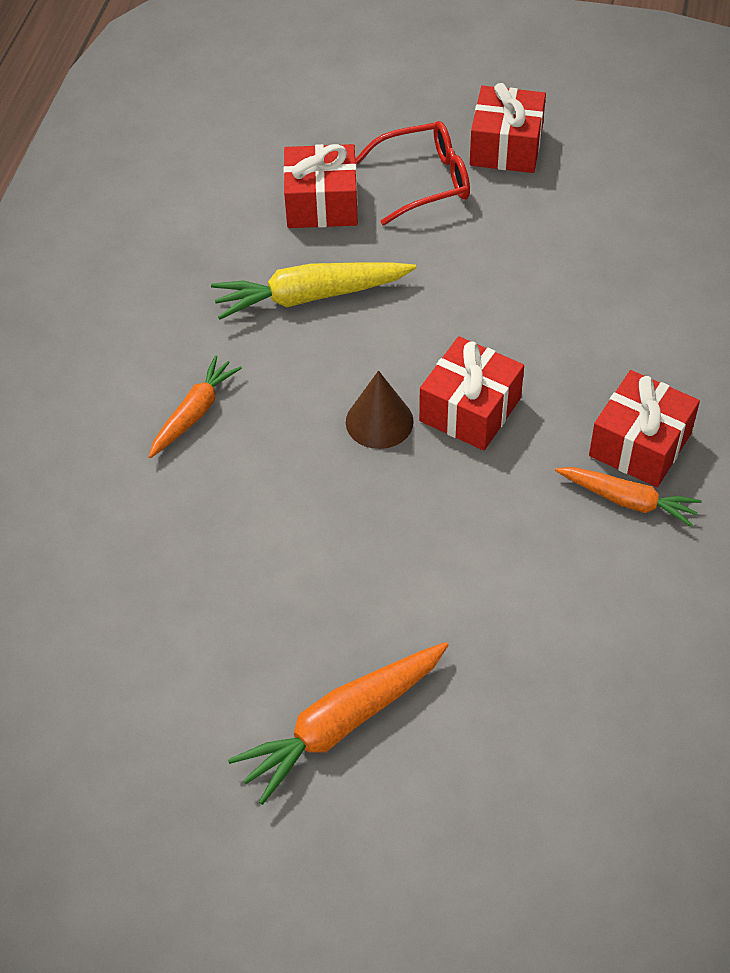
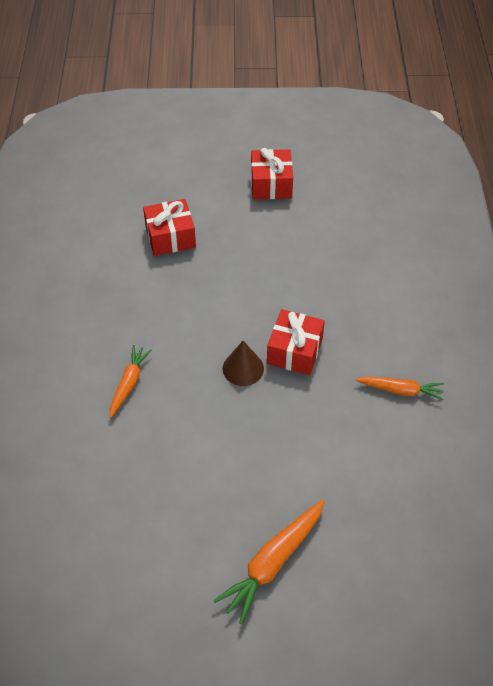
camera: 15 degrees left, 0 degrees up
(310, 297) = (179, 297): yellow carrot -> none
(425, 181) = (229, 213): red glasses -> none
(640, 444) = (398, 355): red gift -> none

